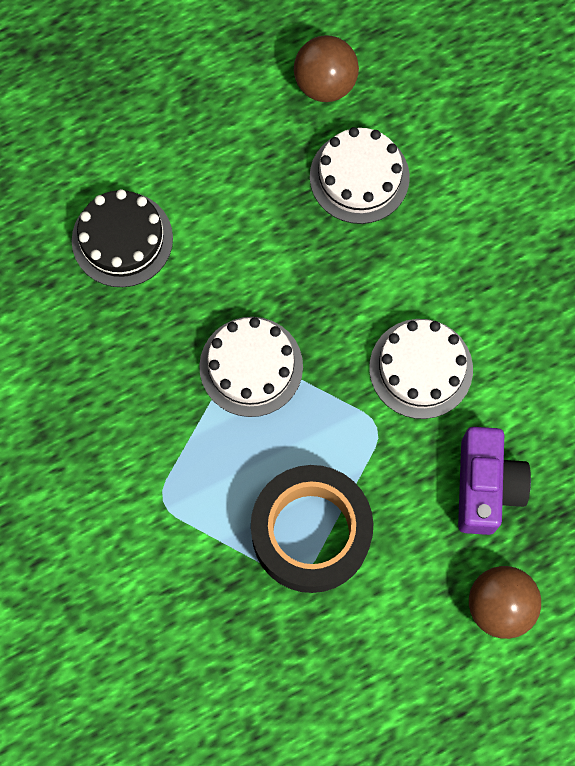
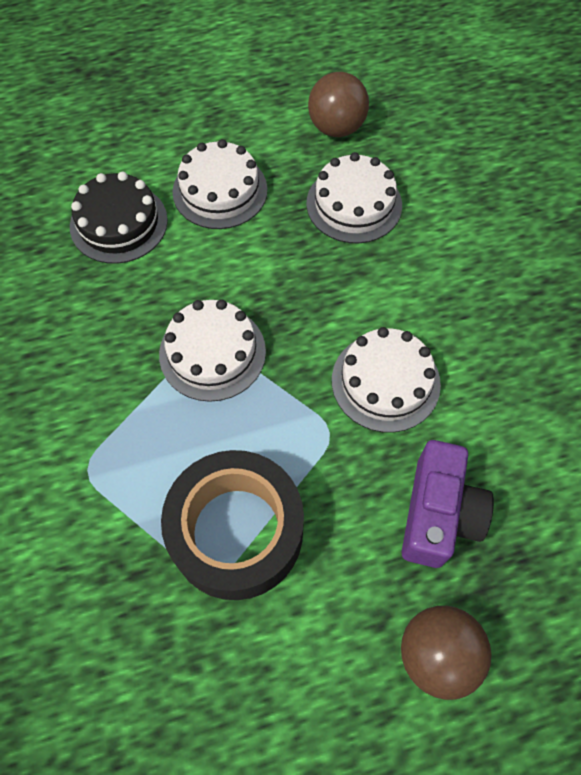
camera: 10 degrees right, 10 degrees down
(217, 183) = (220, 190): none -> white cake

